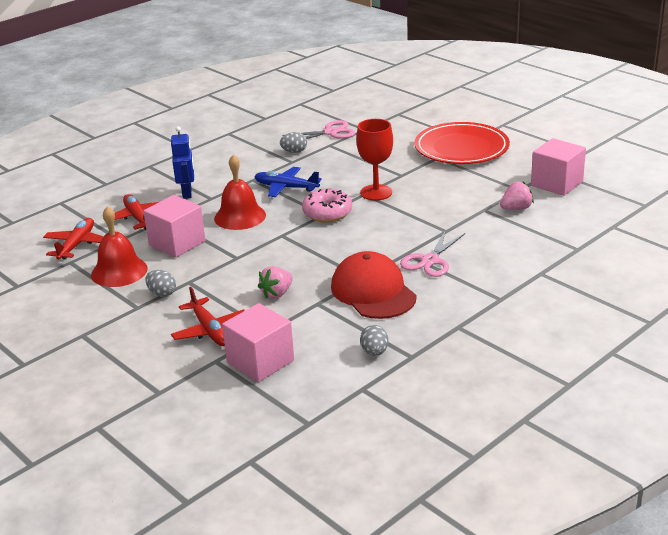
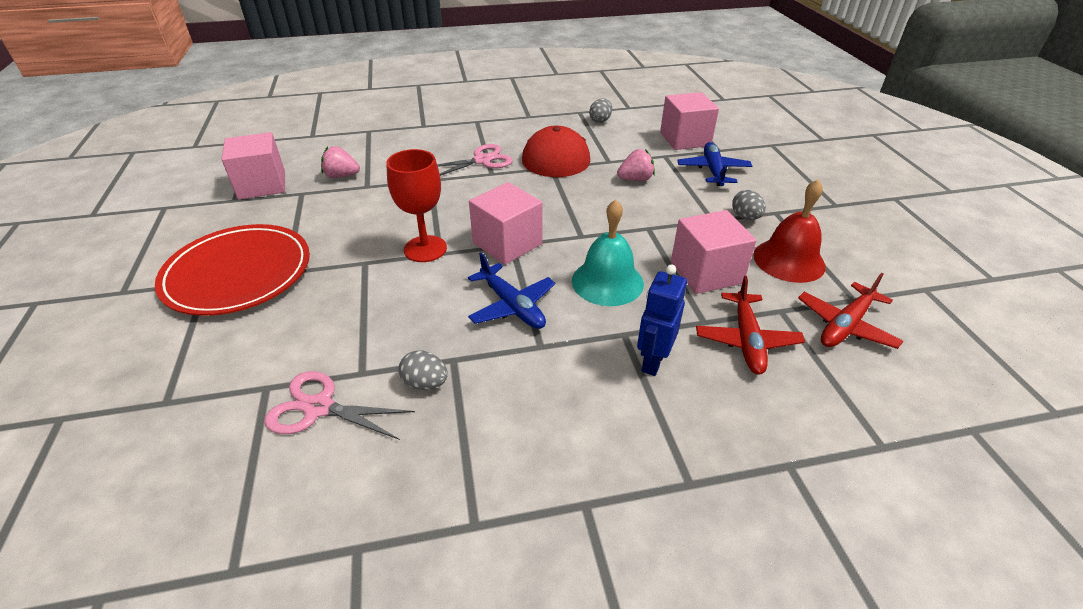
camera: 150 degrees left, 10 degrees up
(210, 330) = (713, 171): red plane -> blue plane
(240, 216) = (607, 282): red bell -> turquoise bell
(327, 213) = (507, 243): pink donut -> pink cube

